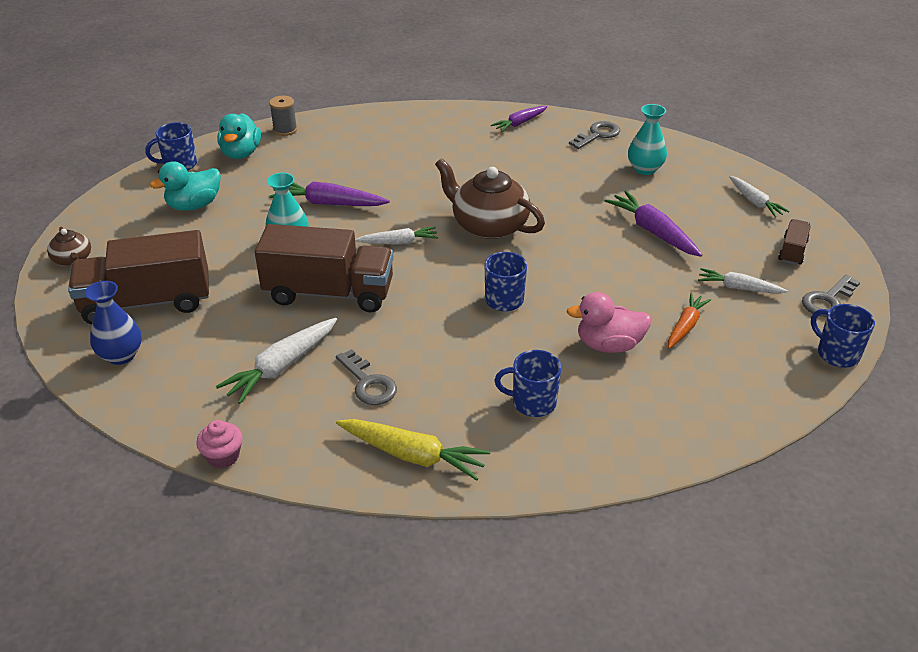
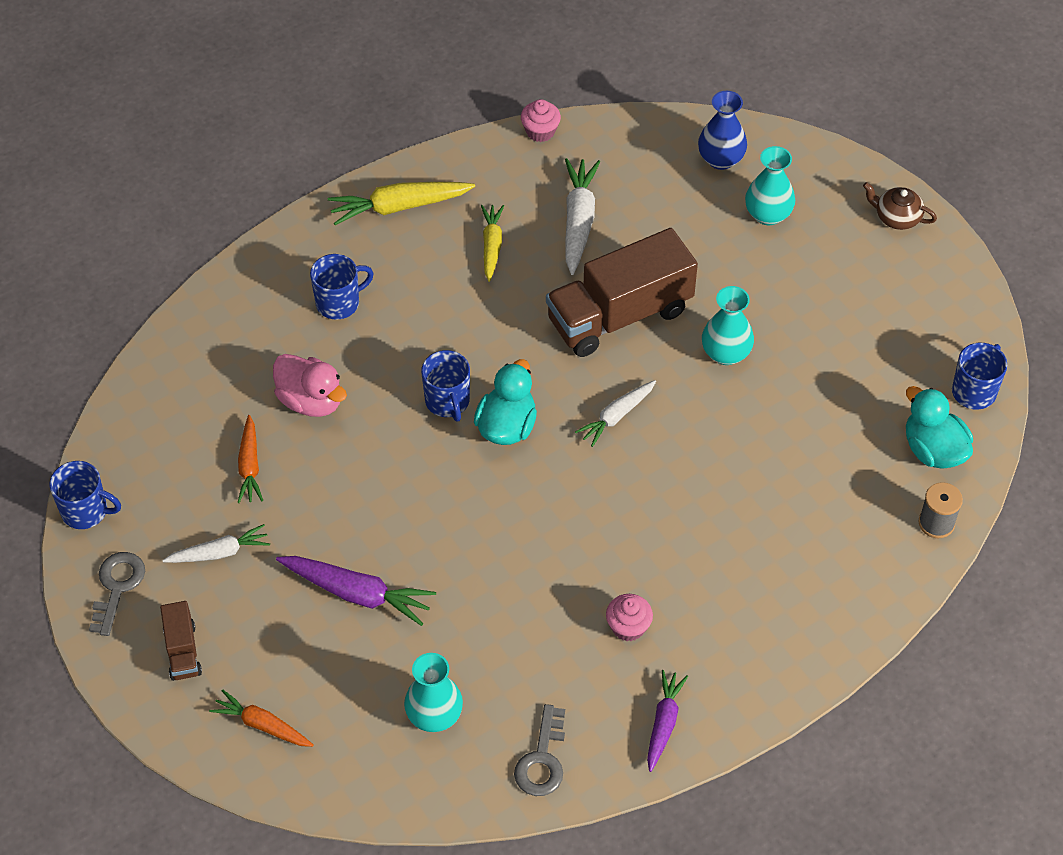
camera: 145 degrees right, 15 degrees up
(147, 302) = (768, 214): brown truck -> turquoise vase
(194, 205) = (878, 344): turquoise duck -> turquoise duck (507, 426)
(329, 203) = (745, 429): purple carrot -> none
(368, 383) = (491, 246): grey key -> yellow carrot
(488, 225) = (545, 496): brown teapot -> none
(500, 158) = (628, 627): none -> pink cupcake
(608, 345) = (311, 401): pink duck -> pink duck turned 75 degrees clockwise
(755, 202) = (263, 725): white carrot -> orange carrot

